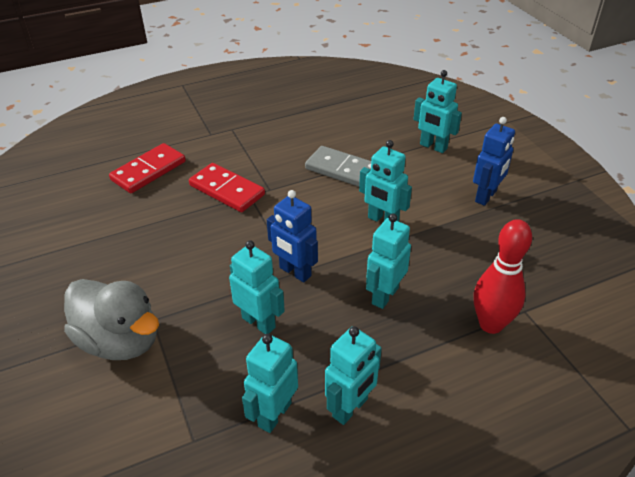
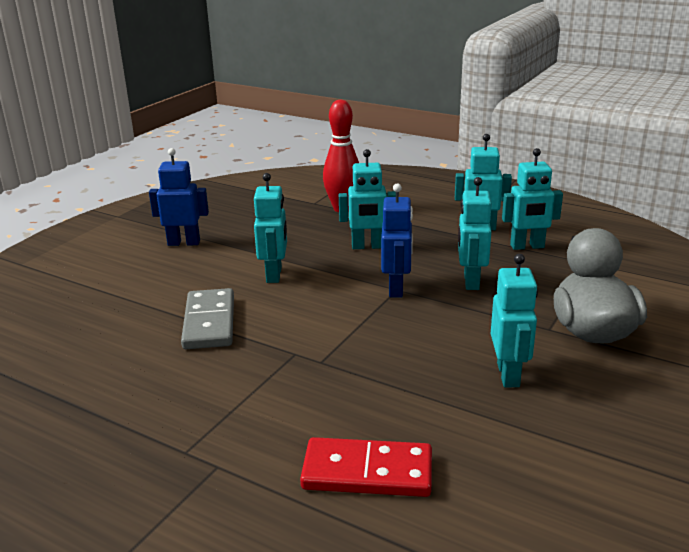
camera: 125 degrees left, 15 degrees down
(227, 190) = (330, 381): red domino -> none
(433, 147) = (112, 287): turquoise robot -> turquoise robot (508, 375)

